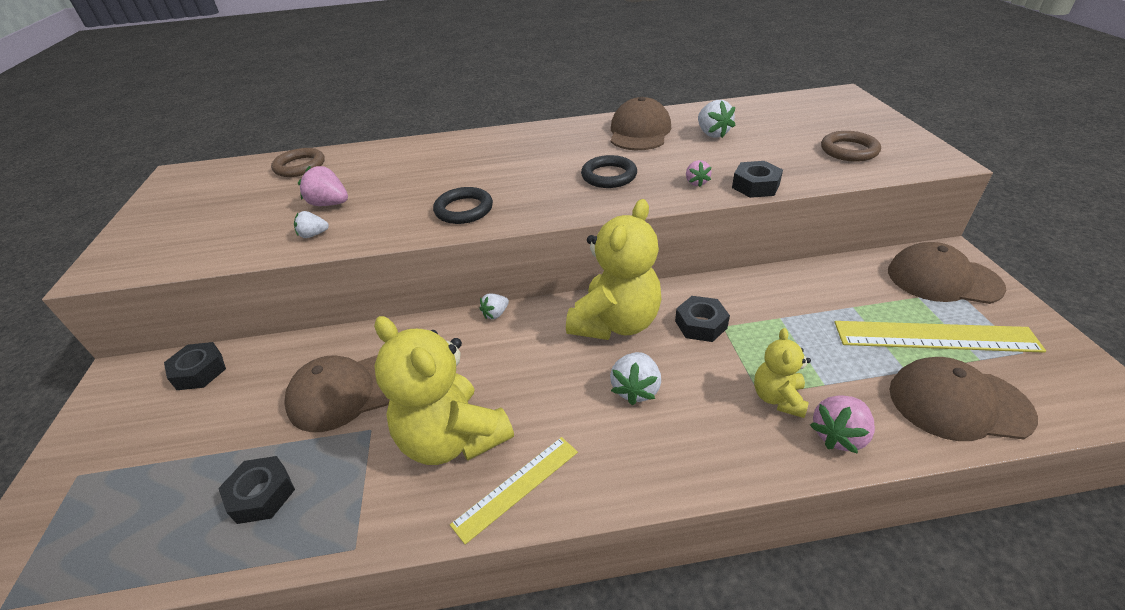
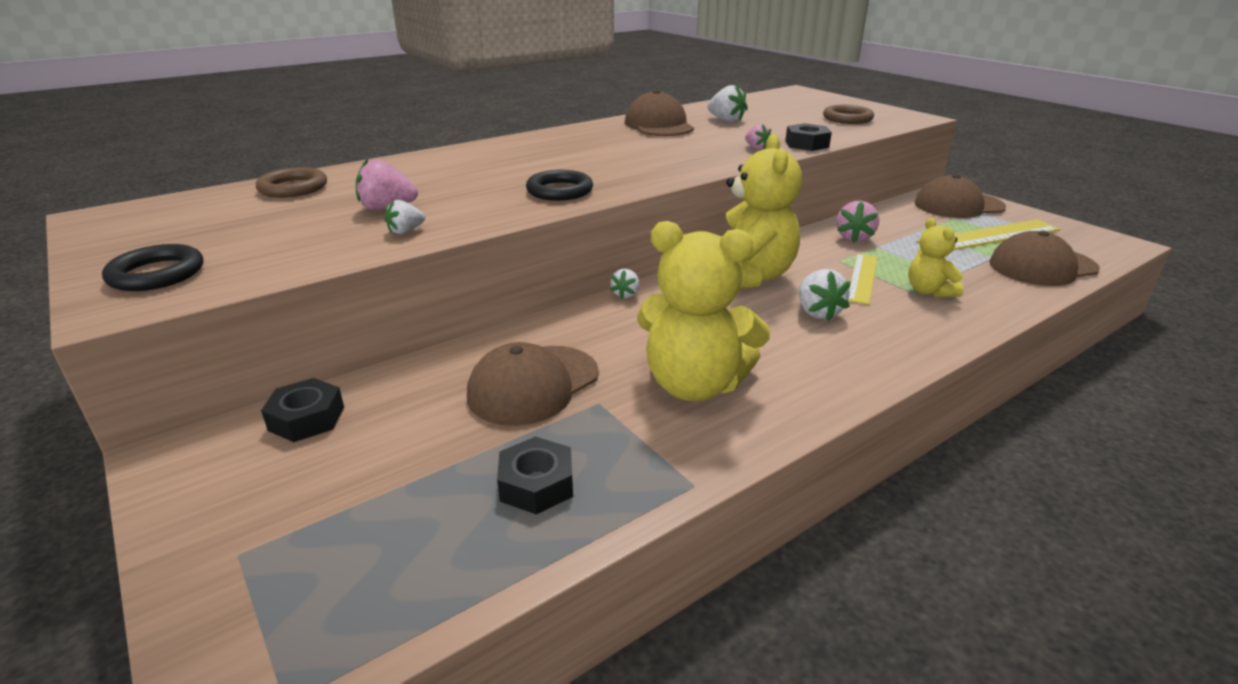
camera: 30 degrees left, 10 degrees down
(517, 487) = (795, 397): yellow ruler -> yellow ruler (862, 278)
(609, 176) = (672, 153): black ring -> black ring (157, 274)
(700, 324) = (820, 263): black nut -> none
(838, 435) = (992, 301): pink strawberry -> pink strawberry (854, 238)

